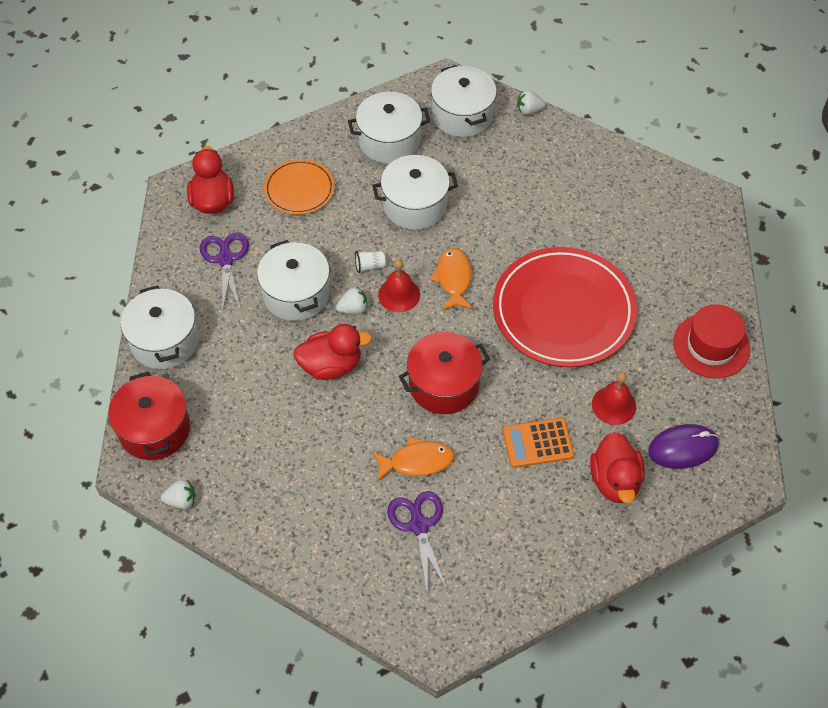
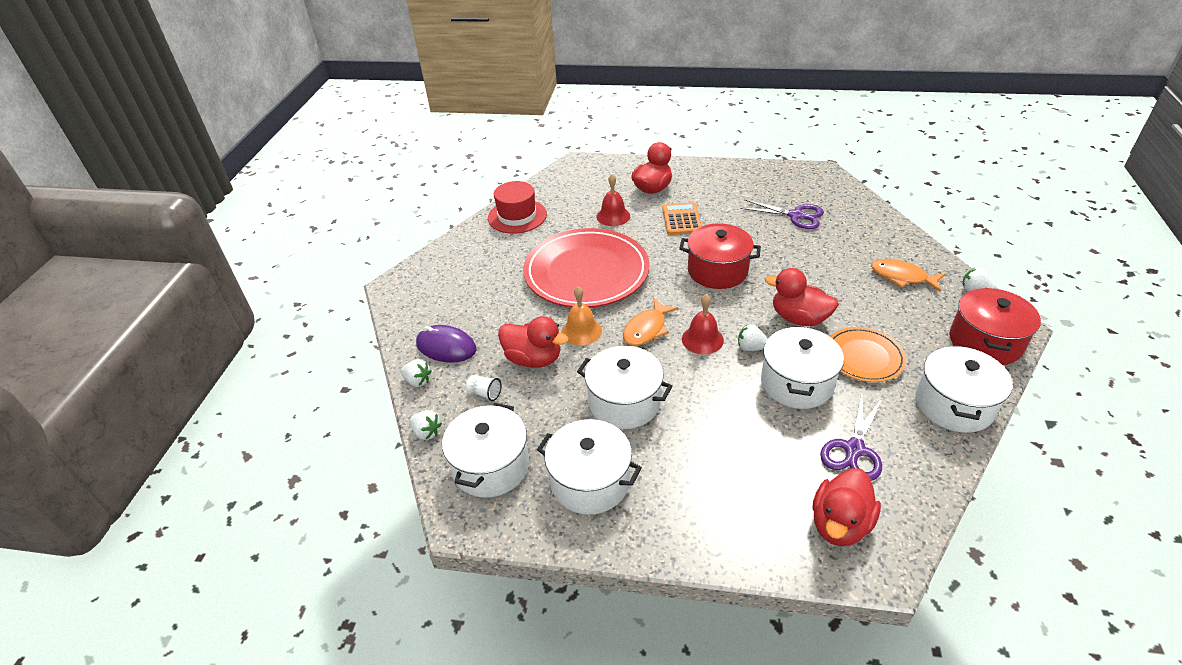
camera: 140 degrees left, 15 degrees down
(299, 189) = (728, 481): orange plate -> orange plate (863, 357)
(369, 266) = (710, 372): white cup -> white cup (485, 393)
(417, 461) = (772, 242): orange fish -> orange fish (902, 277)
(419, 525) = (795, 215): purple scissors -> purple scissors turned 90 degrees counterclockwise
(505, 246) = (581, 331): none -> orange bell
(516, 201) = (533, 359): none -> red duck
(537, 443) = (681, 219): orange calculator -> orange calculator turned 120 degrees counterclockwise
(581, 137) = (418, 381): none -> white strawberry
(683, 448) = (596, 185): purple mouse -> purple mouse (446, 347)

